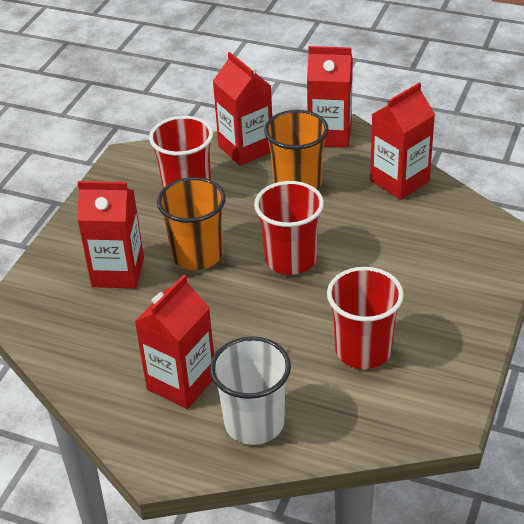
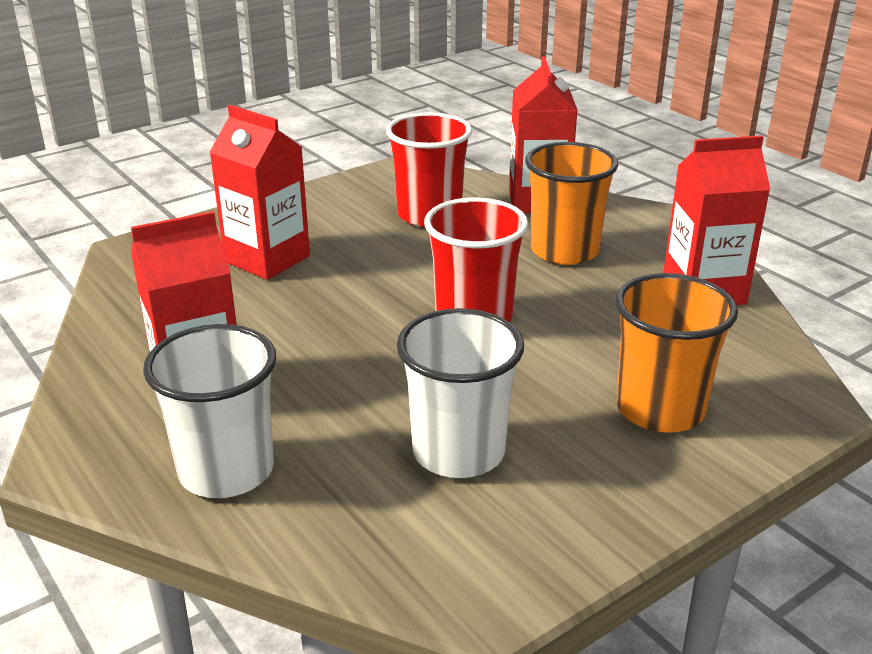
camera: 30 degrees right, 10 degrees down
(197, 255) = (369, 275): orange cup -> orange cup (660, 409)
(330, 134) = (656, 219): red carton -> none
(363, 350) = (458, 452): red cup -> white cup

